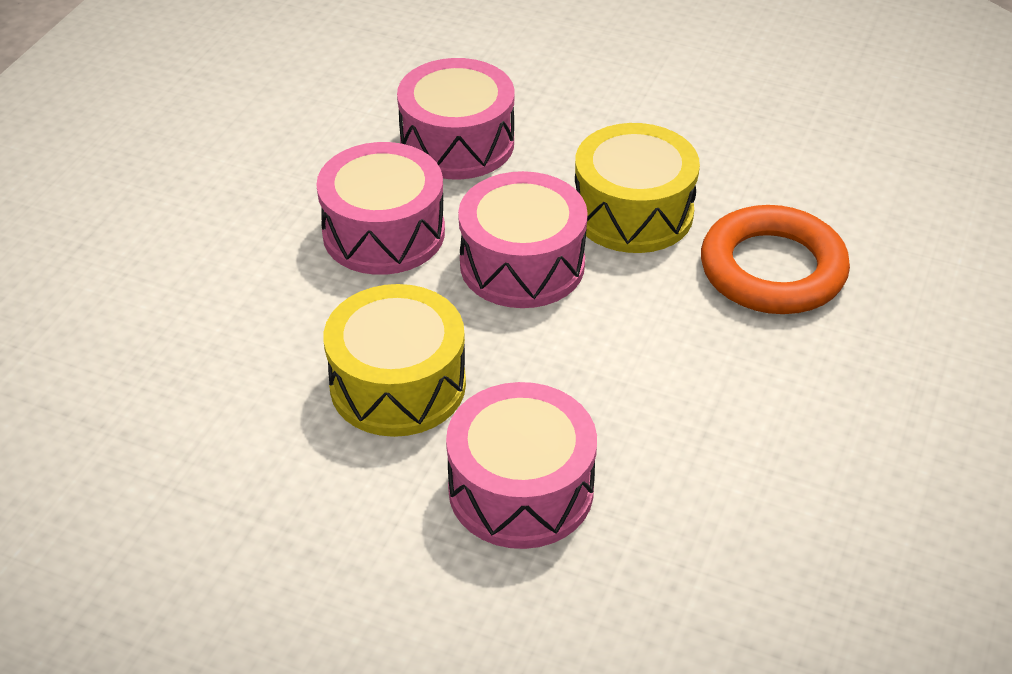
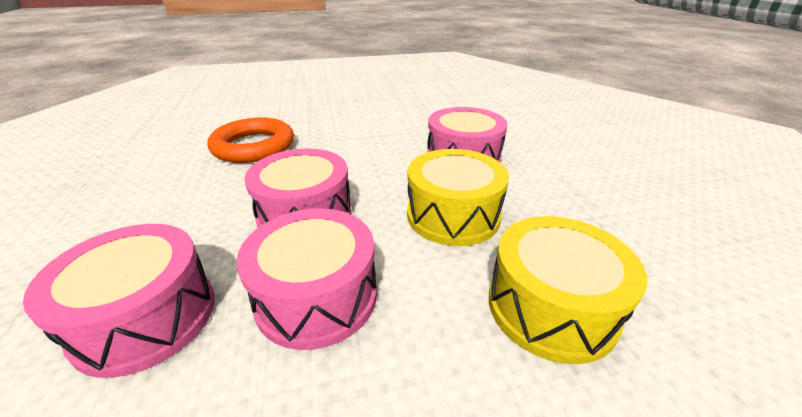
camera: 125 degrees left, 10 degrees down
(633, 212) = (222, 195): yellow drum -> yellow drum (551, 307)

